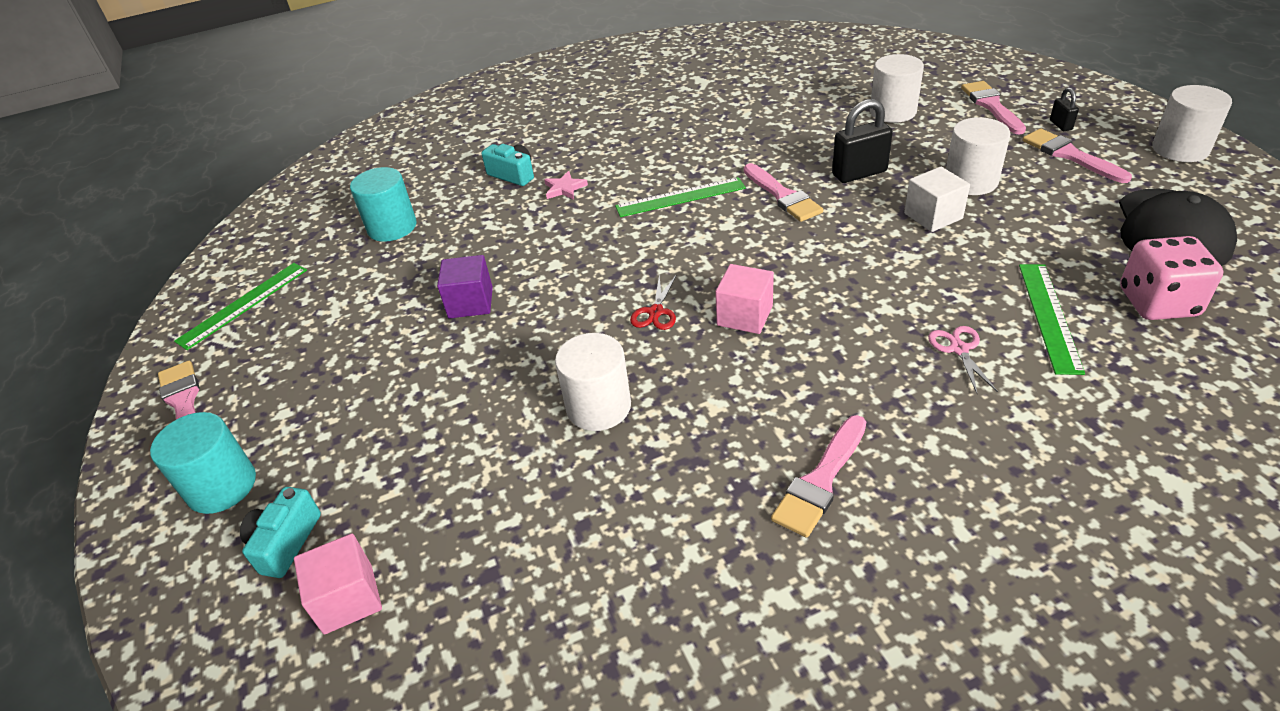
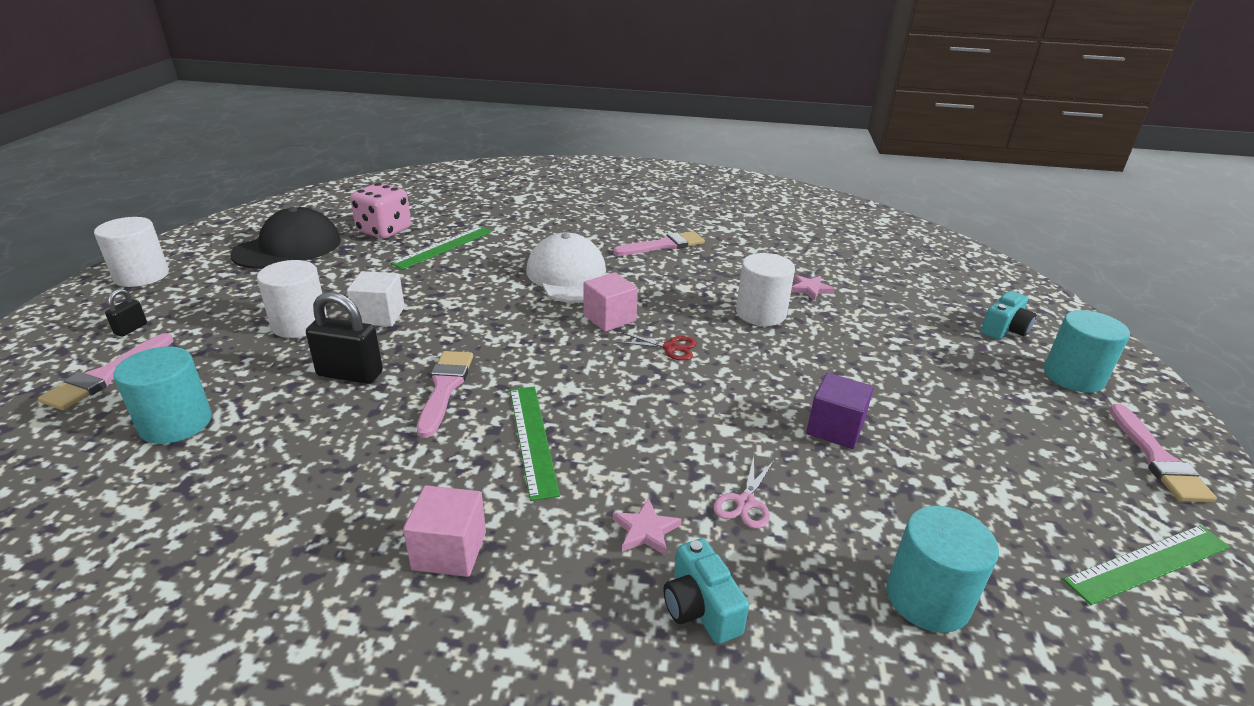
camera: 155 degrees left, 10 degrees down
(348, 599) = (954, 295): pink cube -> pink cube (449, 551)
(560, 490) = (810, 289): none -> pink star
(656, 312) = (670, 347): red scissors -> red scissors turned 60 degrees clockwise
(680, 197) = (533, 439): green ruler -> green ruler turned 60 degrees clockwise
(853, 350) = (570, 276): none -> white cap
(892, 112) = (176, 423): white cylinder -> turquoise cylinder
(959, 349) = (515, 255): pink scissors -> pink scissors (745, 502)
(1070, 155) = (199, 306): pink brush -> none

